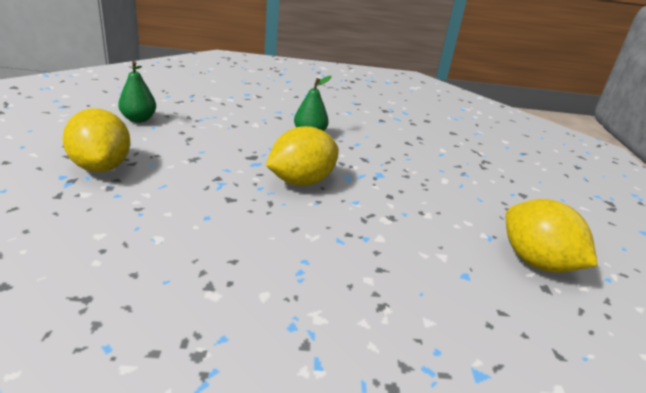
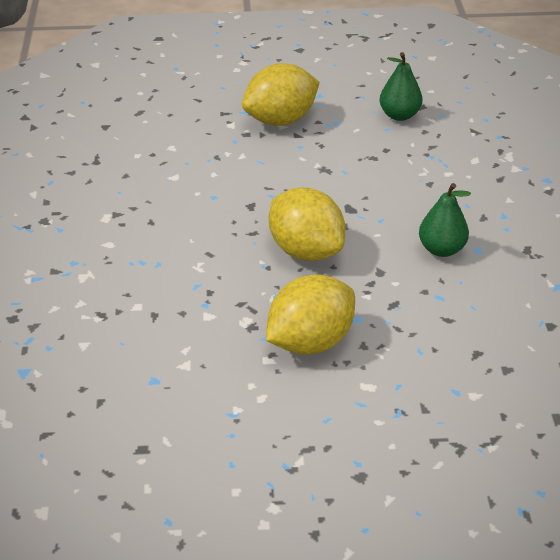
camera: 90 degrees right, 10 degrees up
(536, 262) = (188, 450): yellow lemon -> yellow lemon (310, 342)

